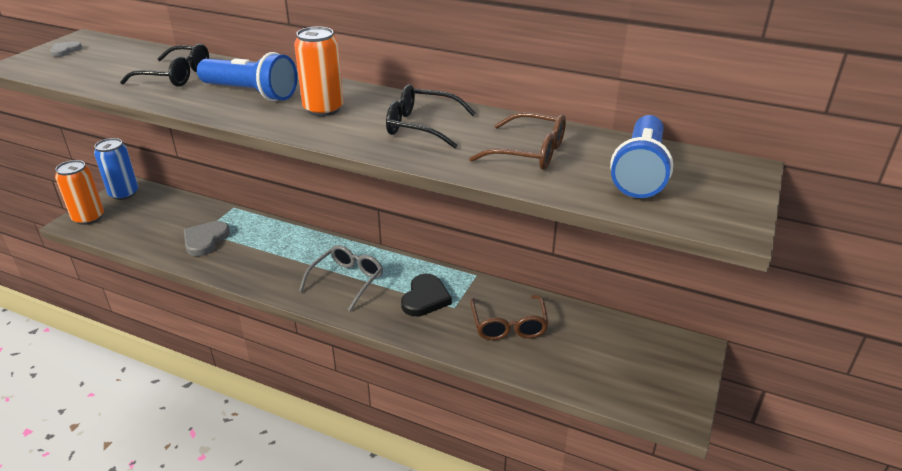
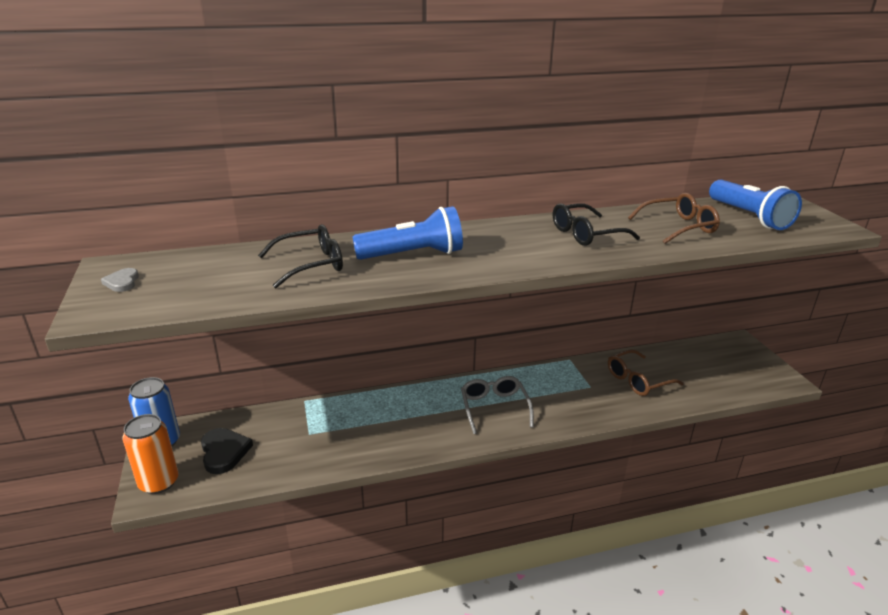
camera: 40 degrees left, 5 degrees down
(205, 240) = (325, 439): grey heart -> none
(323, 109) = (497, 246): orange can -> none
(425, 298) = (564, 391): black heart -> black heart (224, 452)
(509, 325) = (638, 380): brown glasses -> brown glasses turned 105 degrees clockwise

